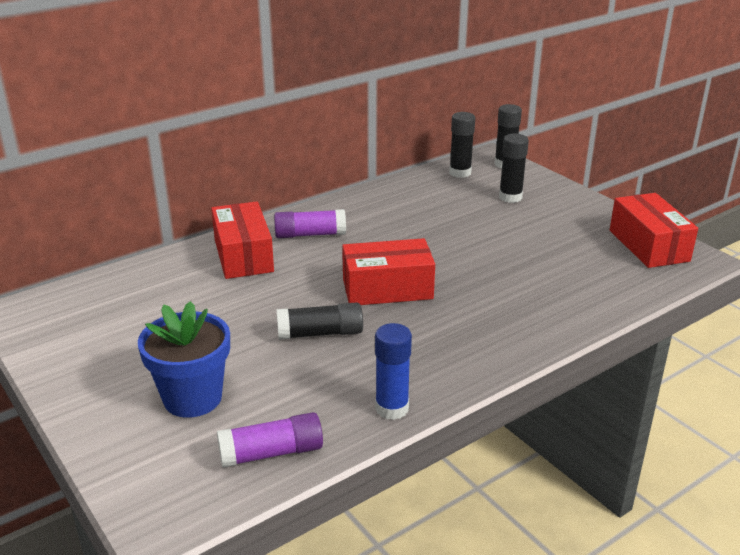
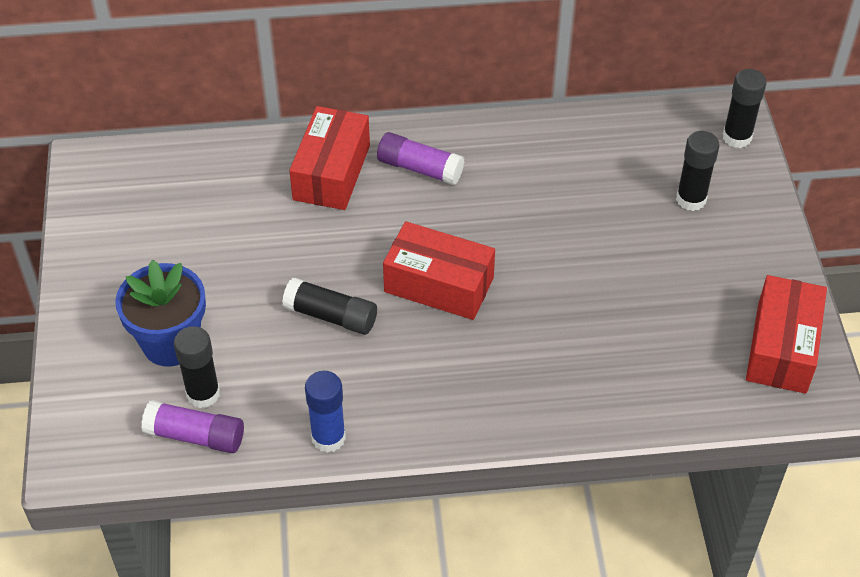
camera: 30 degrees right, 20 degrees up
(460, 173) = (667, 131): black glue stick -> black glue stick (203, 394)

